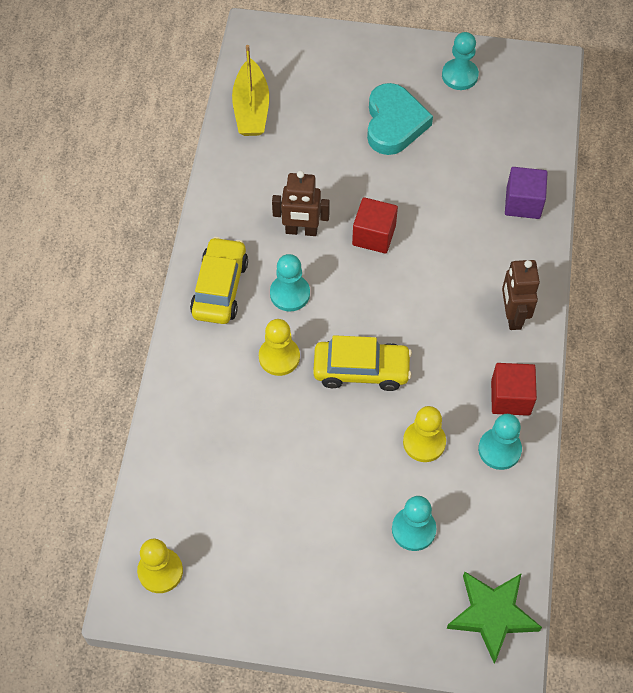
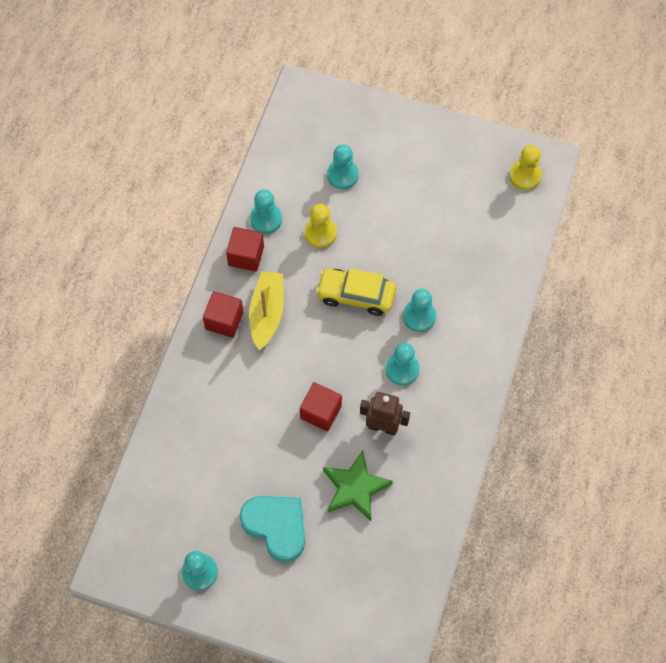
camera: 170 degrees left, 5 degrees up
(220, 288) = (460, 384): yellow car -> none
(251, 108) = (409, 567): yellow boat -> yellow boat (267, 313)
(279, 357) = (419, 316): yellow pawn -> turquoise pawn
(394, 123) = (276, 526): turquoise heart -> turquoise heart turned 120 degrees clockwise
(492, 615) = (302, 115): green star -> green star (355, 488)
(512, 316) = (224, 320): brown robot -> red cube
(523, 203) = (183, 422): purple cube -> none

